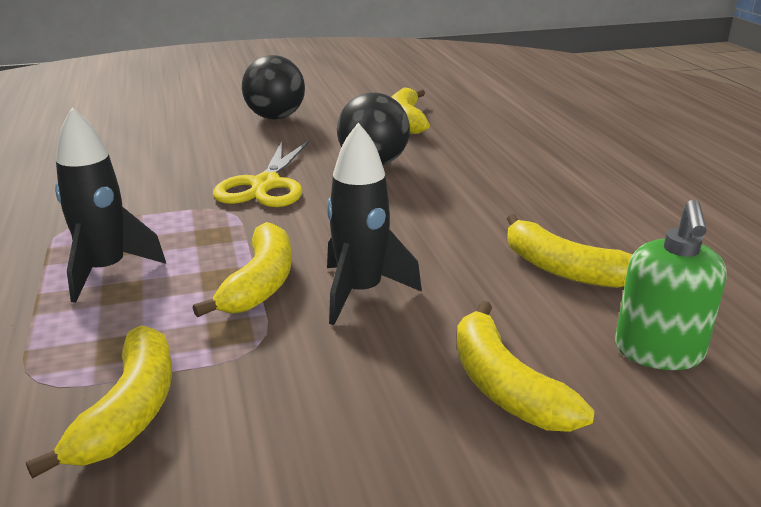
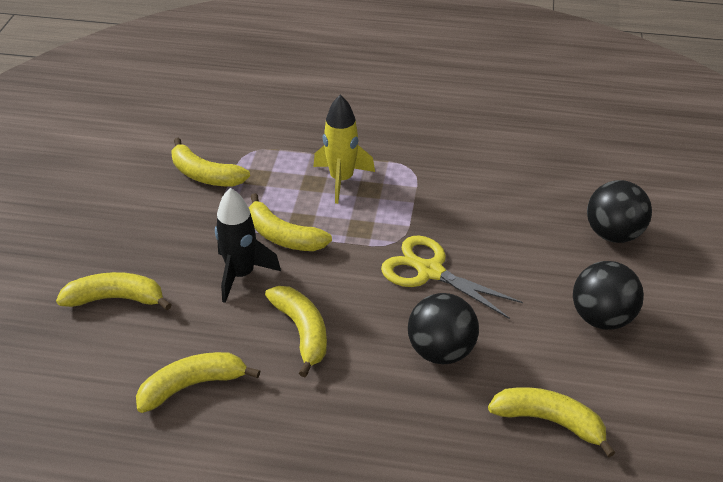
camera: 115 degrees right, 15 degrees up
(106, 271) = (341, 180): black rocket -> yellow rocket
(156, 123) = (613, 234): none -> black ball
(417, 229) = (302, 331): none -> yellow banana
(658, 352) = (83, 378): green soap dispenser -> none

